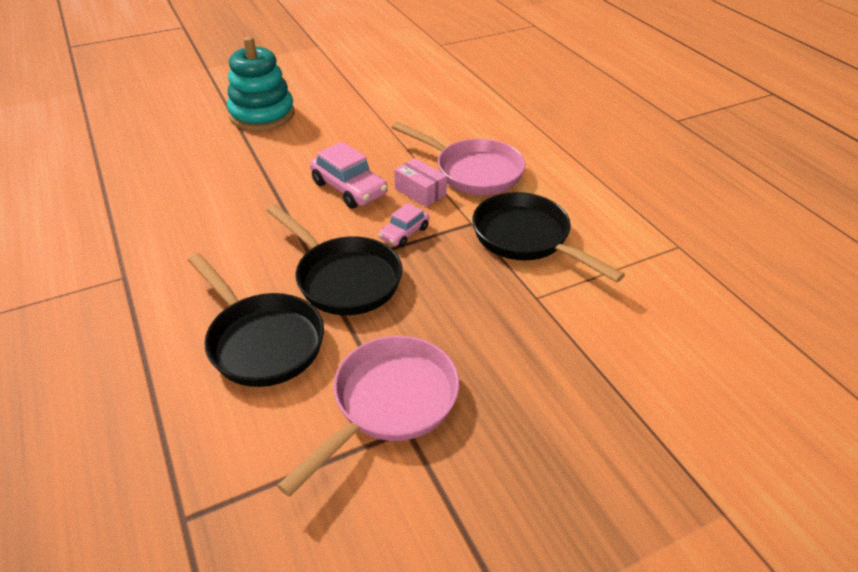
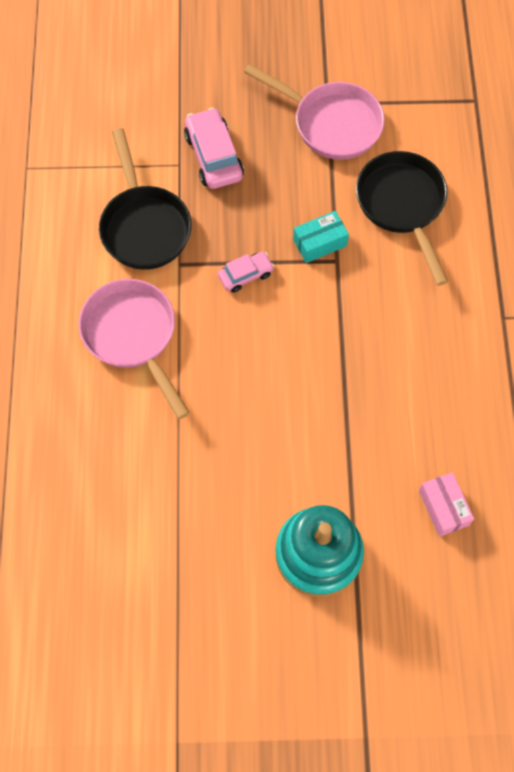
camera: 155 degrees left, 25 degrees up
(343, 278) = (320, 243): black pan -> turquoise box
(349, 188) = (269, 360): pink car -> pink car (213, 156)
(389, 403) = (331, 123): pink pan -> pink pan turned 120 degrees counterclockwise
(420, 191) = (202, 326): pink box -> pink box (443, 507)

